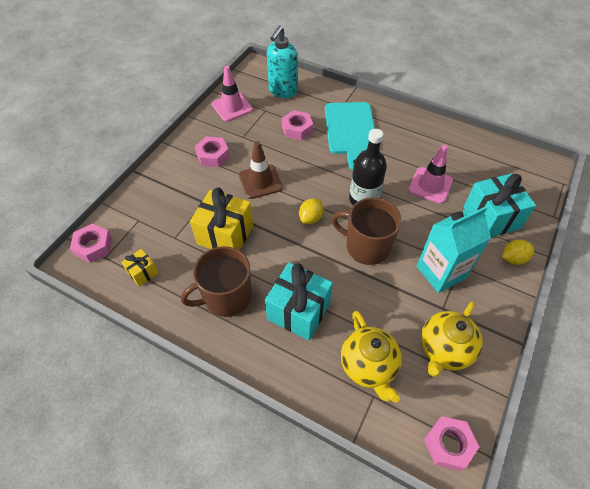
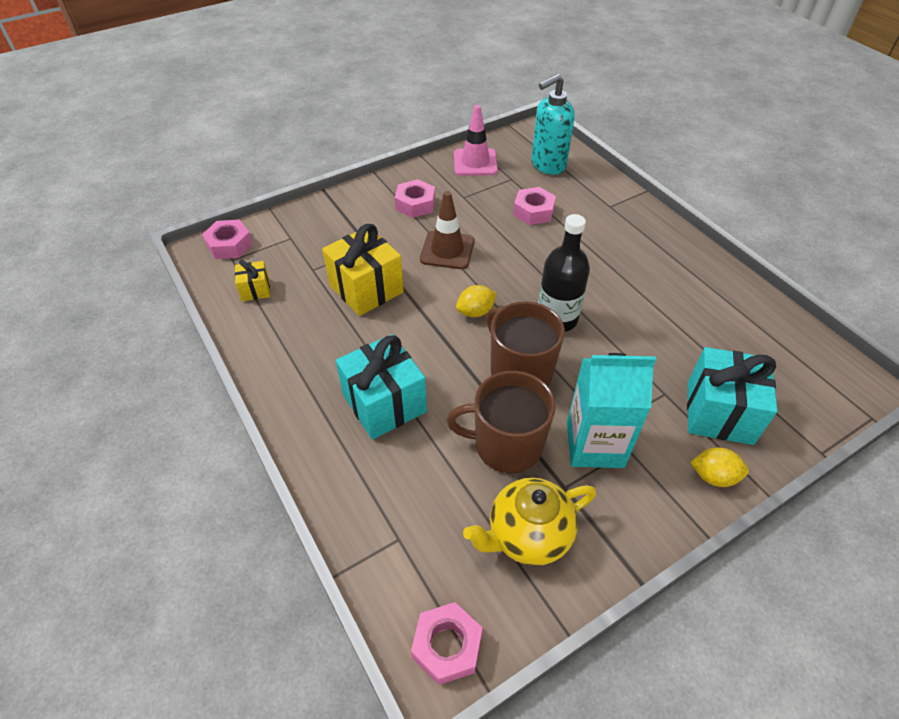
camera: 30 degrees right, 5 degrees down
(226, 297) = (319, 351): brown mug -> brown mug (506, 445)
(350, 131) = (600, 236): turquoise cutting board -> none
(368, 366) = (418, 503): yellow teapot -> none
(430, 185) = (660, 338): pink traffic cone -> none

